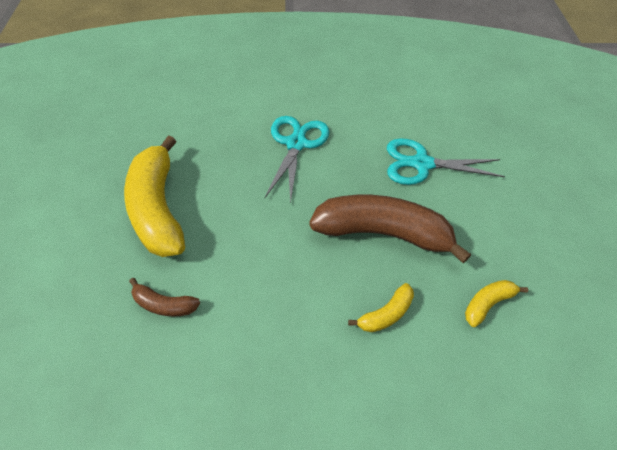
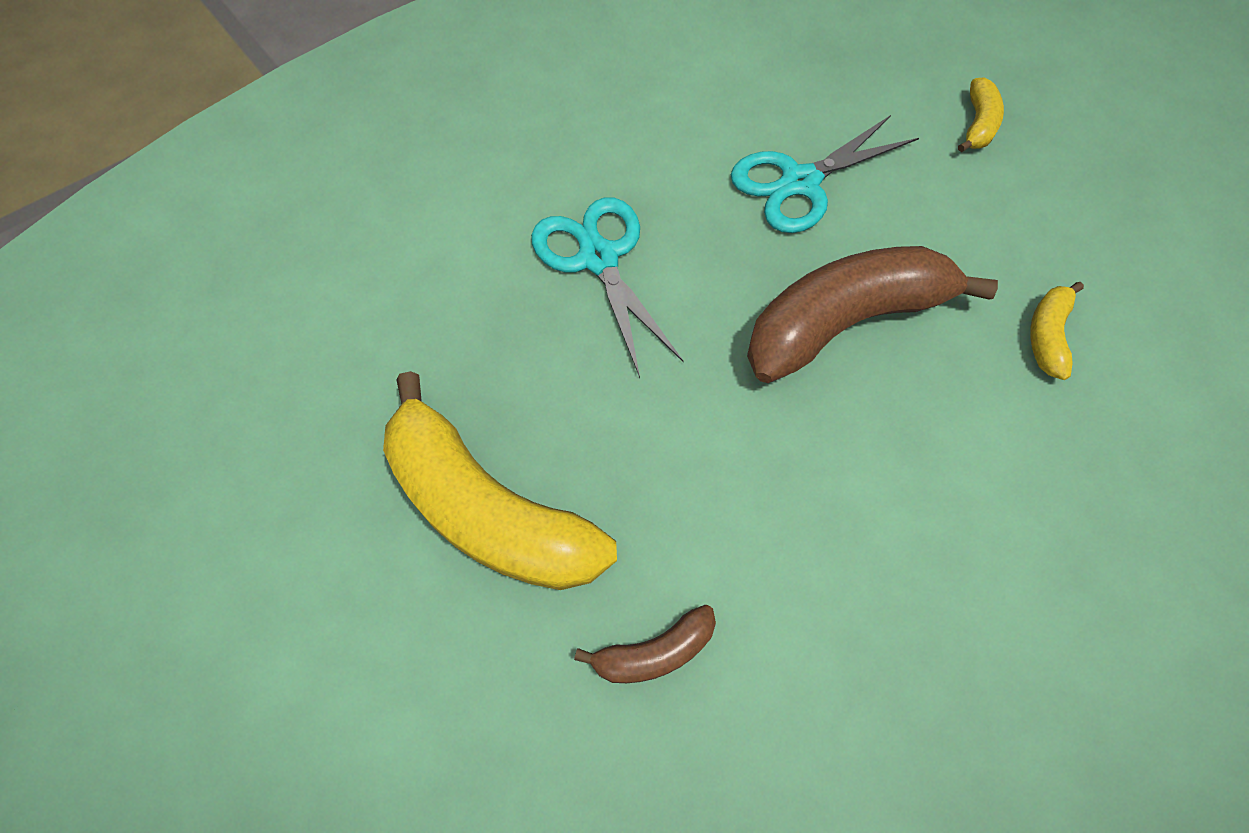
camera: 35 degrees left, 10 degrees up
(386, 314) = (951, 437): yellow banana -> yellow banana (977, 125)

